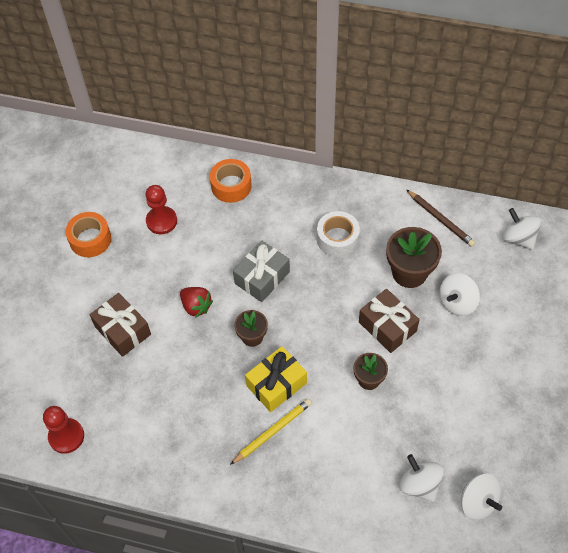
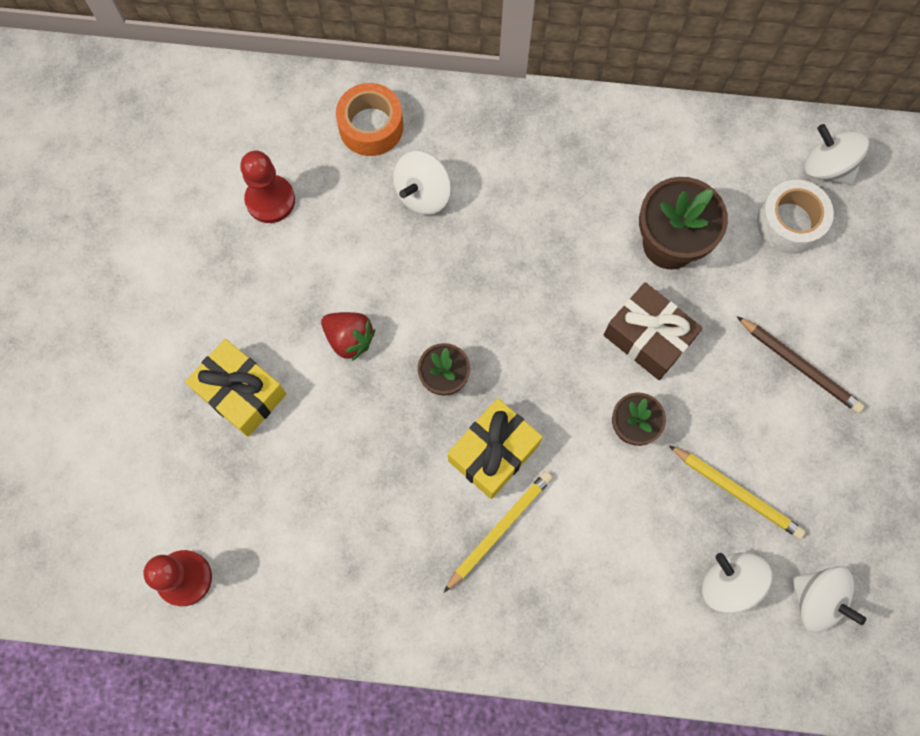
camera: 10 degrees left, 15 degrees up
(90, 239) = (161, 244): orange tape -> none
(122, 330) = (241, 393): brown gift -> yellow gift
(262, 277) = (444, 278): grey gift -> none
(337, 239) = (551, 199): white tape -> white tape (790, 223)
(432, 427) = (736, 492): none -> yellow pencil
(440, 219) = (705, 149): brown pencil -> brown pencil (799, 366)
(457, 302) = (747, 285): white spinning top -> white spinning top (423, 194)

